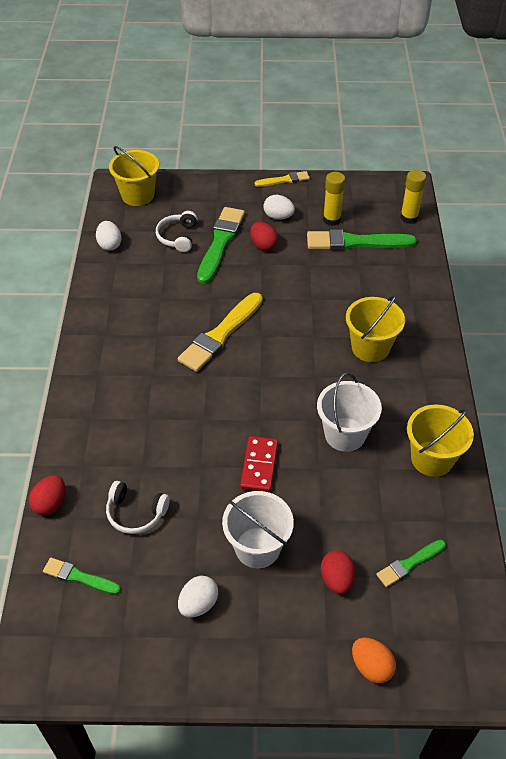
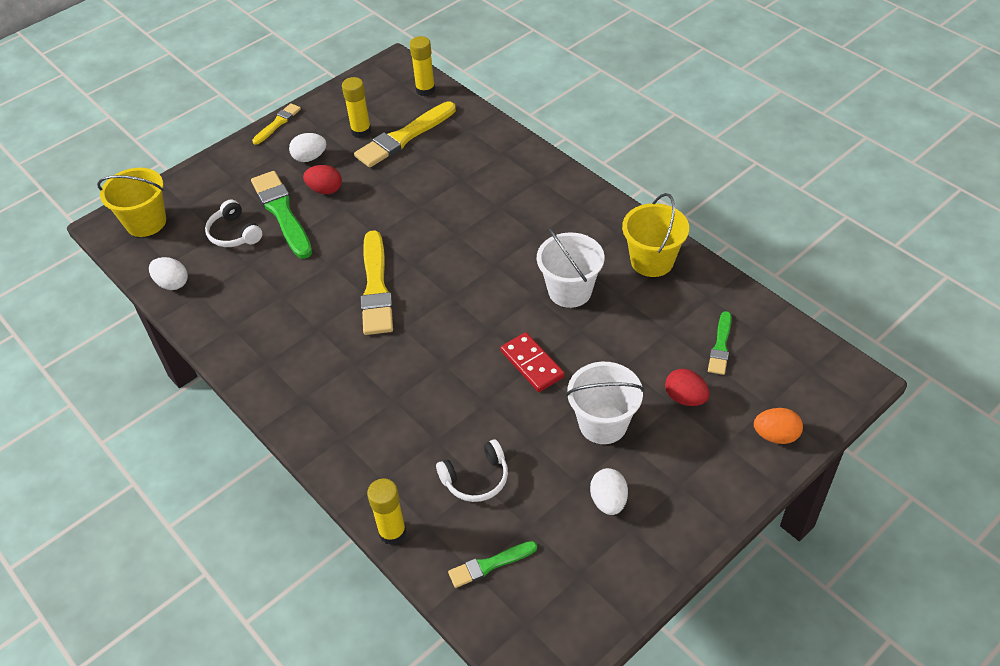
camera: 40 degrees left, 0 degrees up
(50, 503) = (392, 532): red egg -> yellow glue stick
(356, 242) = (404, 137): green brush -> yellow brush
(370, 347) = (513, 212): yellow bucket -> none

